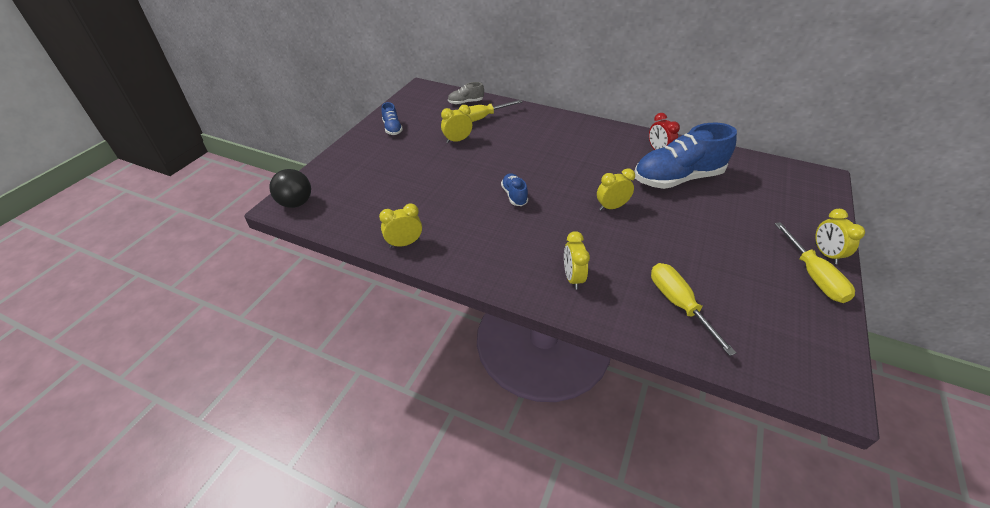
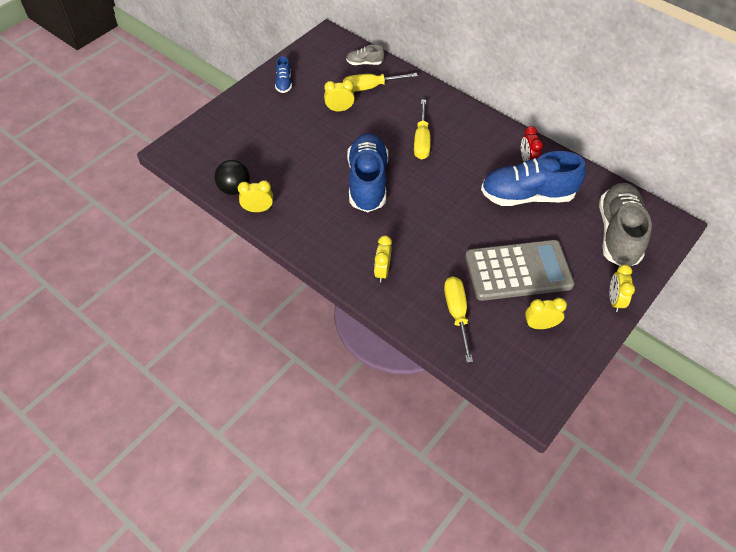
camera: 15 degrees right, 10 degrees up
(296, 203) = (180, 150): black ball -> black ball (234, 189)
(514, 195) = (367, 182): blue shoe -> blue shoe, size x2.23
(611, 207) = (449, 212): yellow clock -> yellow clock (540, 325)
(713, 246) = (518, 271): none -> grey calculator
(782, 194) = (618, 234): none -> grey shoe
(813, 275) = (588, 317): yellow screwdriver -> yellow screwdriver (421, 140)

